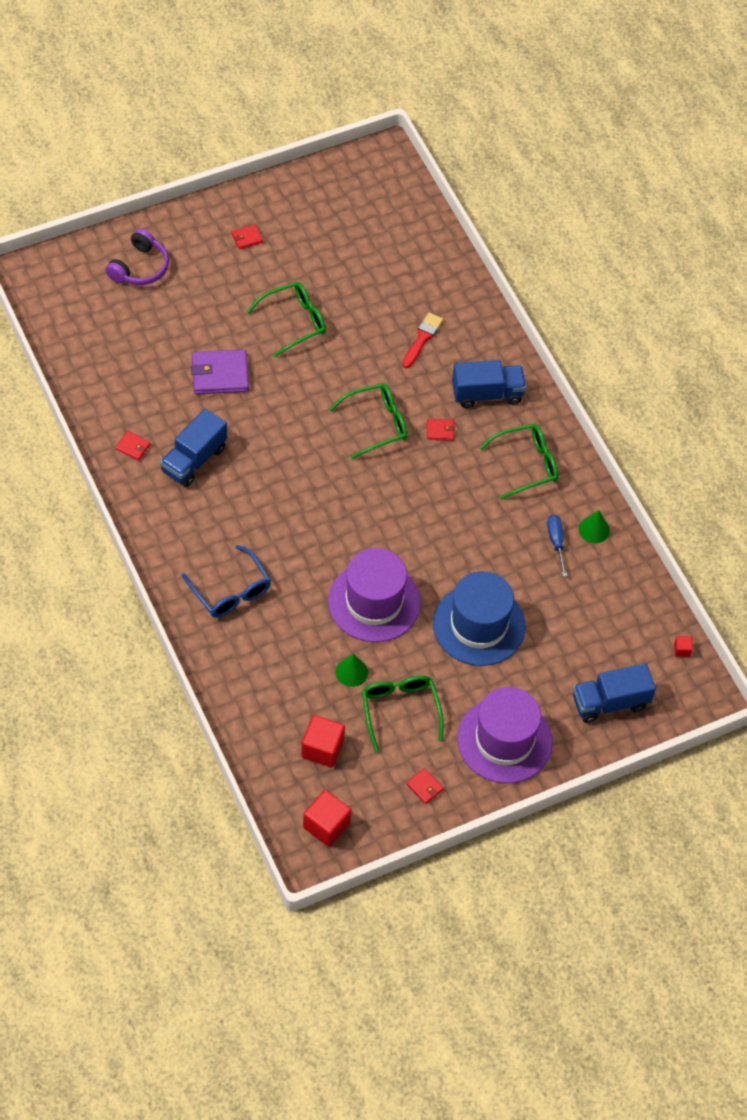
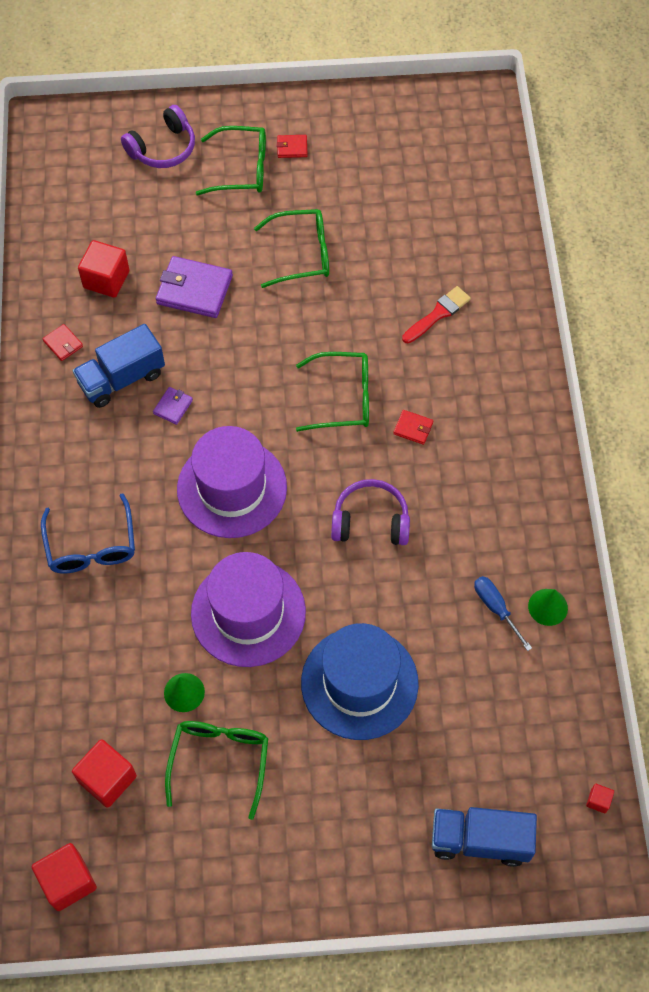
camera: 25 degrees right, 5 degrees up
(143, 386) = (106, 279): none -> red cube
(245, 469) = (173, 407): none -> purple wallet
(425, 787) = (206, 873): red wallet -> none
(437, 508) = (370, 521): none -> purple headphones
(487, 394) = (486, 401): blue truck -> none
(504, 740) = (329, 845): purple hat -> purple hat (232, 488)
(526, 464) = (498, 500): green glasses -> green glasses (242, 169)
(556, 542) = (495, 607): blue screwdriver -> blue screwdriver turned 45 degrees counterclockwise

